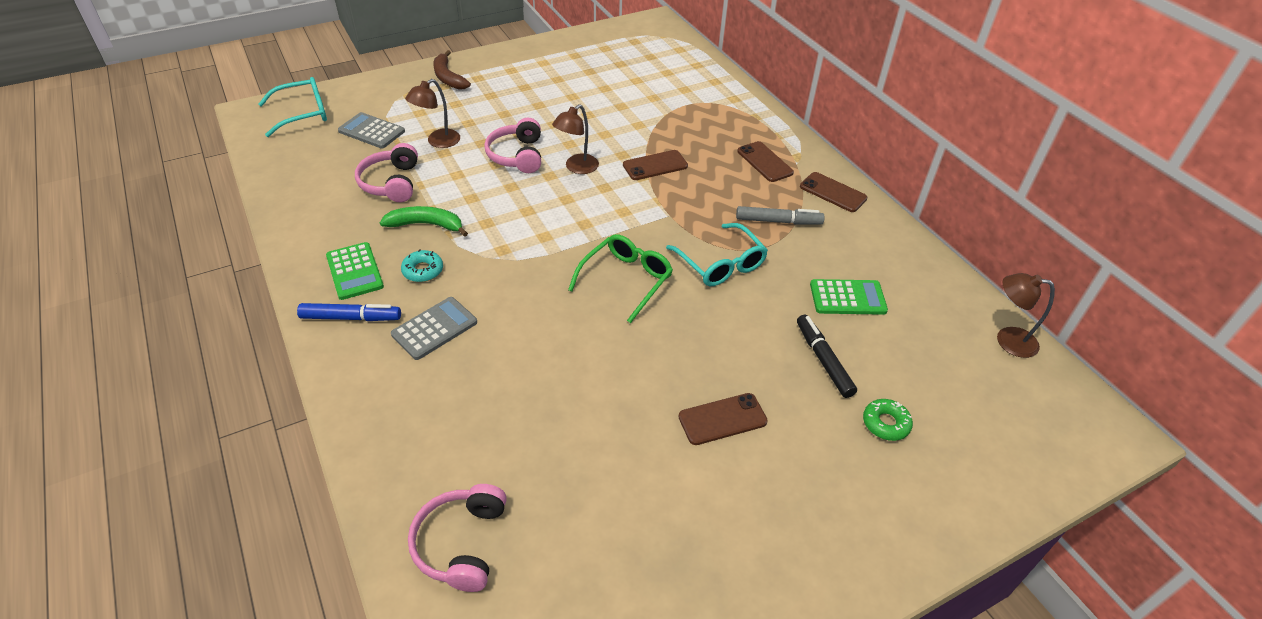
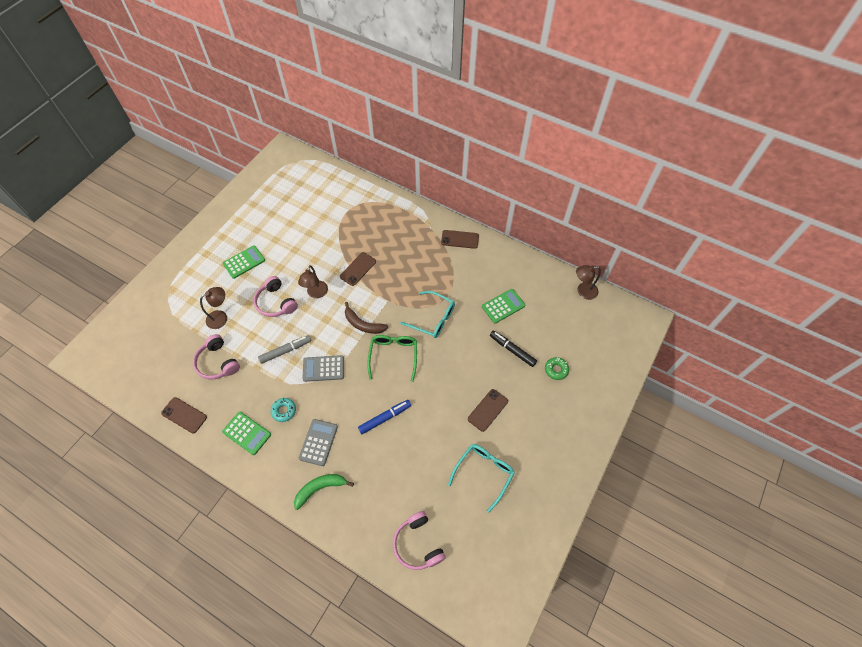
camera: 30 degrees left, 15 degrees up
(302, 114) = (115, 341): turquoise glasses -> turquoise glasses (483, 473)
(351, 317) = (269, 462): blue marker -> blue marker (385, 418)
(371, 131) = (173, 331): grey calculator -> grey calculator (323, 368)
(426, 225) = (262, 380): green banana -> green banana (320, 488)
(438, 142) = (221, 317): brown lamp -> brown lamp turned 135 degrees counterclockwise
(448, 77) = (186, 263): brown banana -> brown banana (363, 324)
(514, 102) = (244, 262): none -> green calculator
(764, 162) = (414, 235): brown phone -> brown phone (184, 415)
(778, 221) = (444, 274): grey marker -> grey marker (285, 351)

